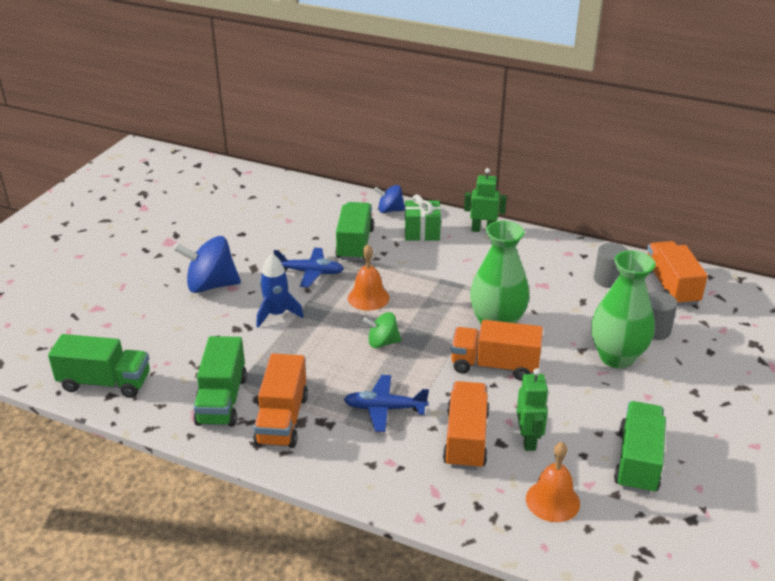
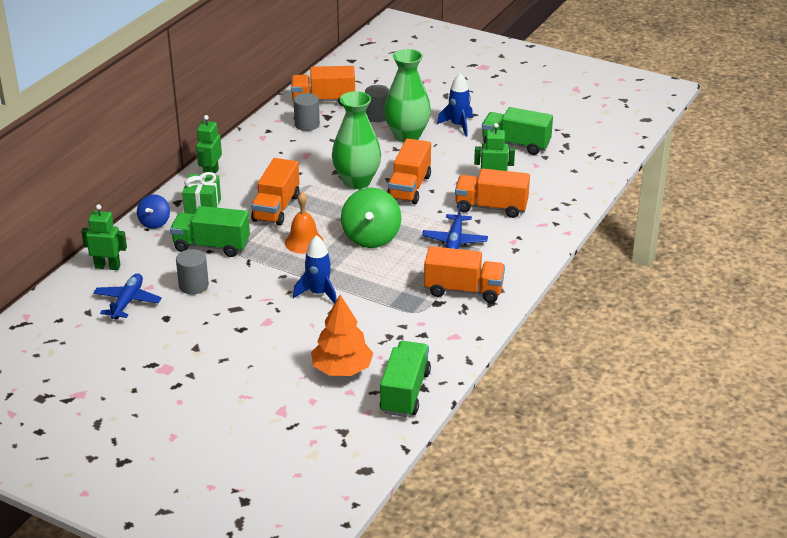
camera: 85 degrees left, 0 degrees up
(150, 339) = (342, 369): none -> orange tree
(211, 285) = (260, 335): blue spinning top -> none
(222, 400) = (436, 322): green truck -> none
(289, 242) = (193, 286): none -> grey cylinder
(310, 272) = (254, 273): blue plane -> blue plane (127, 302)
(318, 196) = (107, 266): none -> green robot
(382, 342) = (371, 237): green spinning top -> green spinning top, size x1.72
(429, 275) = (276, 208): none -> orange truck
(552, 501) = (551, 180): orange bell -> none
(664, 402) = (458, 126): none -> blue rocket

